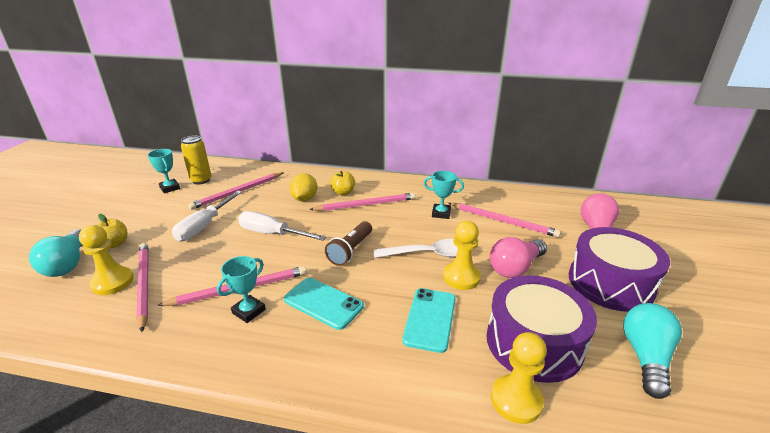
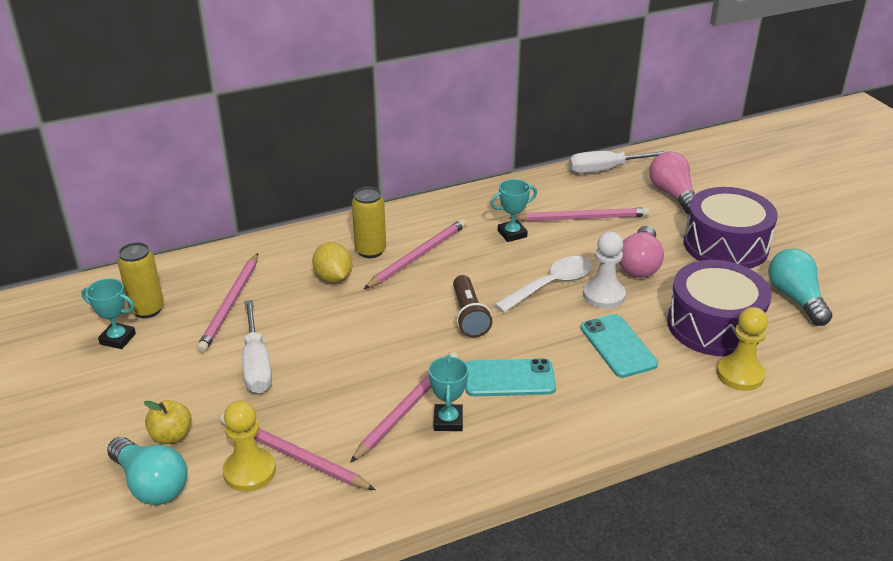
camera: 35 degrees left, 5 degrees up
(272, 234) = (356, 336): white screwdriver -> white screwdriver (606, 169)
(343, 192) = (370, 251): yellow apple -> yellow can
(461, 277) = (604, 295): yellow pawn -> white pawn

